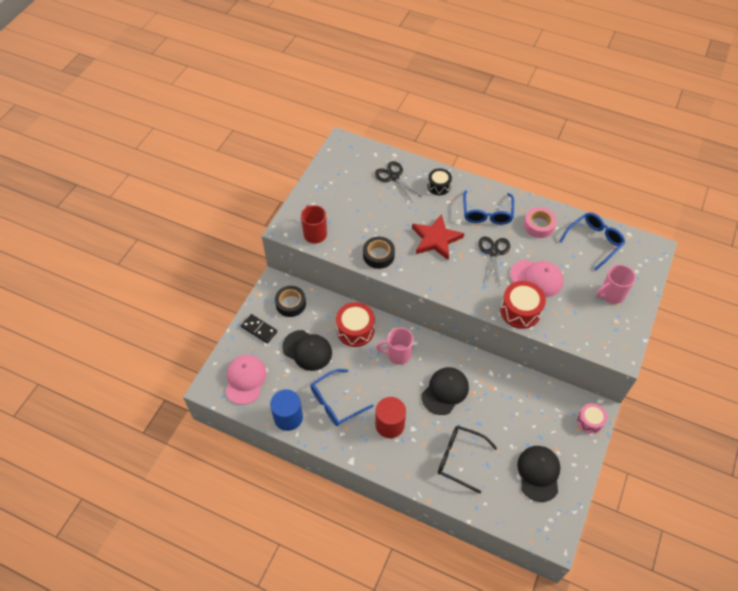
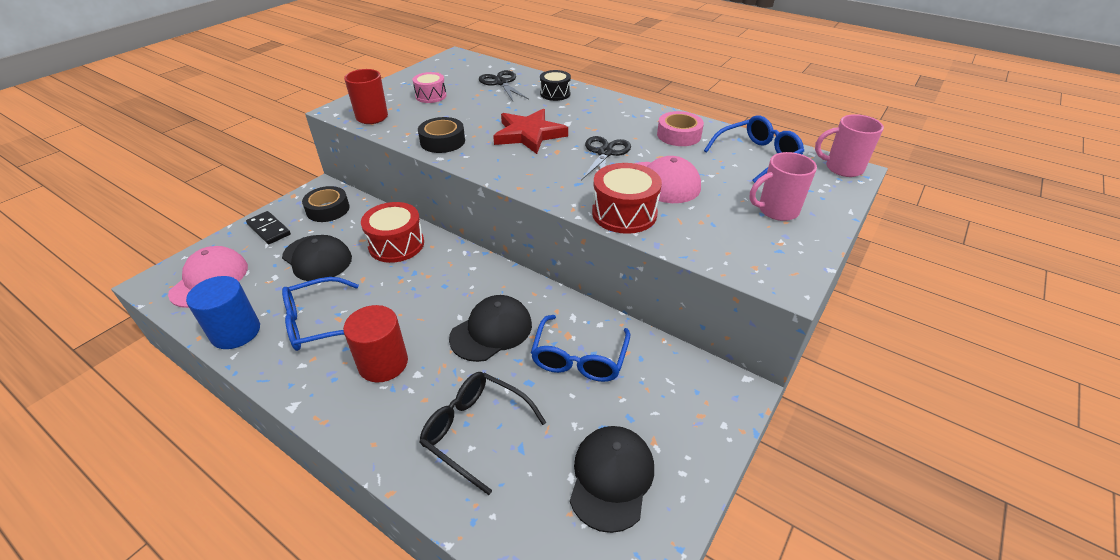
camera: 10 degrees right, 15 degrees down
(398, 354) = (441, 278): pink mug -> pink mug (842, 168)
(487, 213) = (609, 119): blue glasses -> blue glasses (579, 358)
(590, 421) = (724, 406): pink drum -> pink drum (431, 96)

